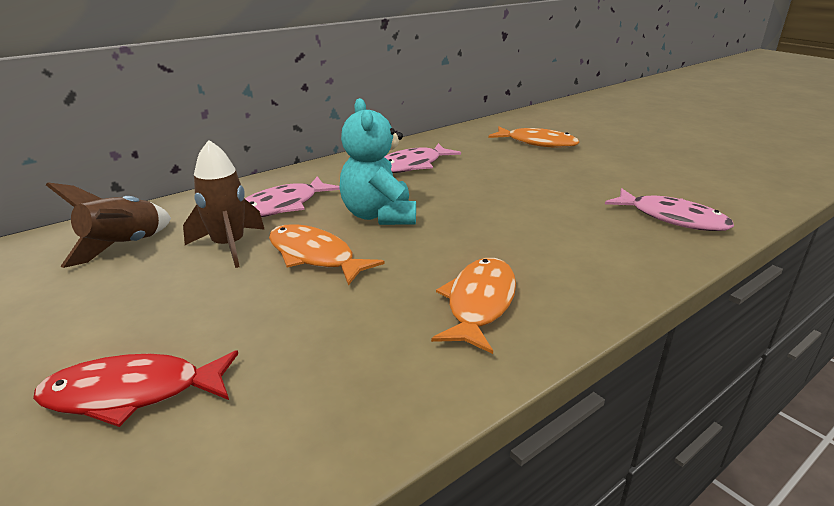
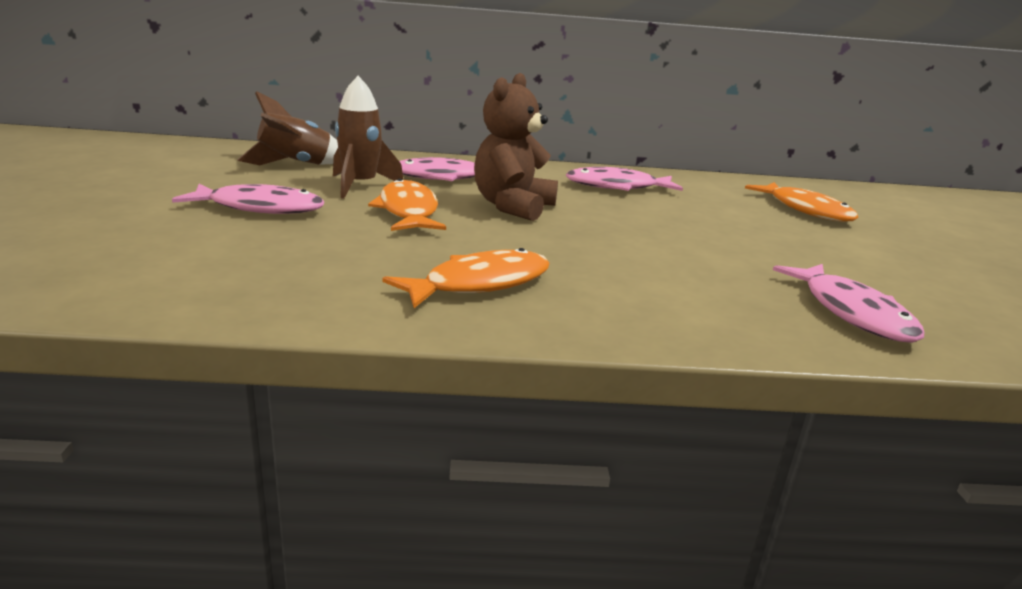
camera: 35 degrees right, 5 degrees down
(132, 393) = (162, 230): red fish -> none
(183, 315) = (260, 208): none -> pink fish
(379, 216) = (513, 206): turquoise teddy bear -> brown teddy bear

